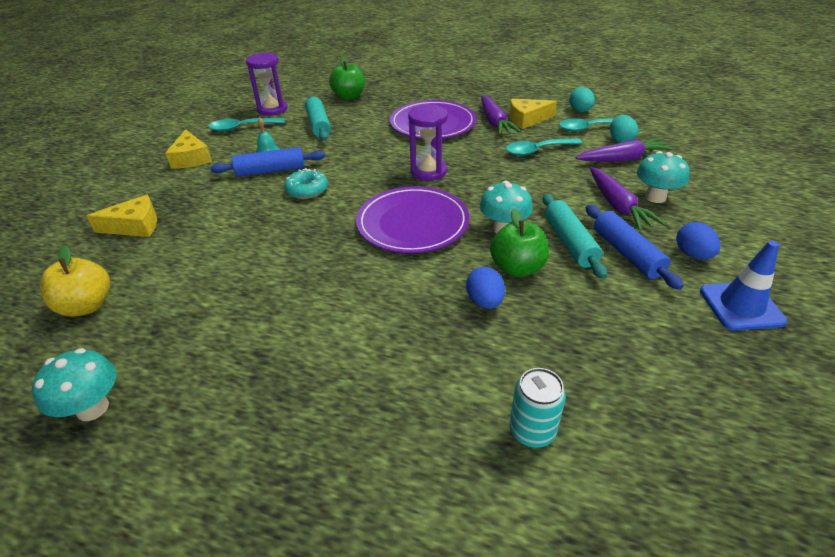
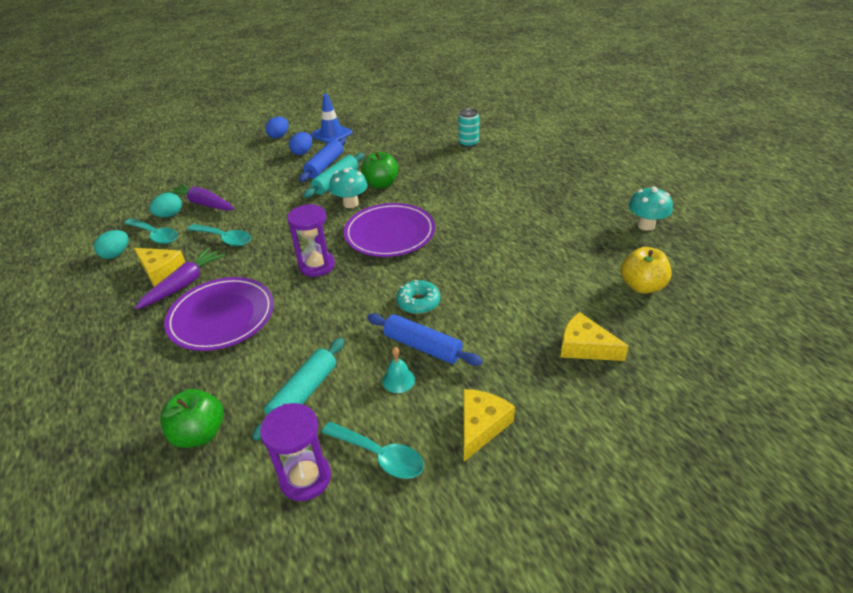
camera: 135 degrees left, 0 degrees up
(484, 301) = (420, 180): blue egg -> blue egg (279, 136)
(617, 206) = (276, 184): purple carrot -> none
(655, 197) = (250, 178): turquoise mushroom -> none

